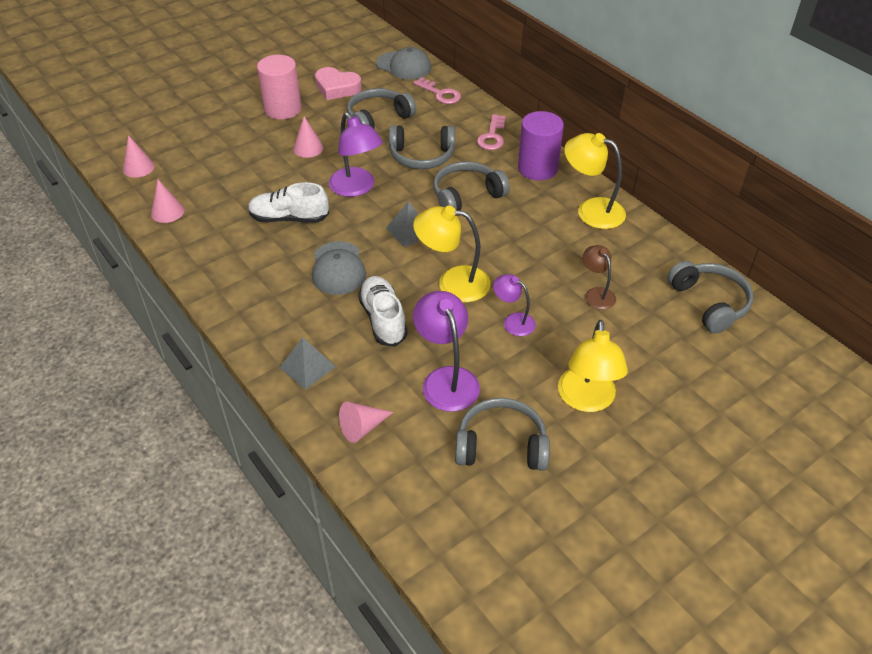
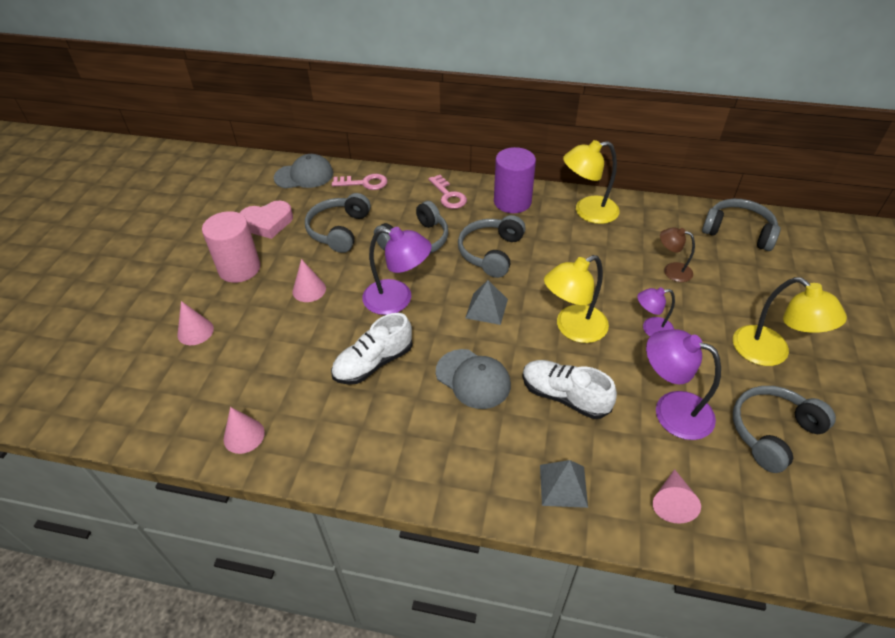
camera: 40 degrees left, 0 degrees up
(138, 167) = (153, 411): pink cone -> pink cone (195, 331)

